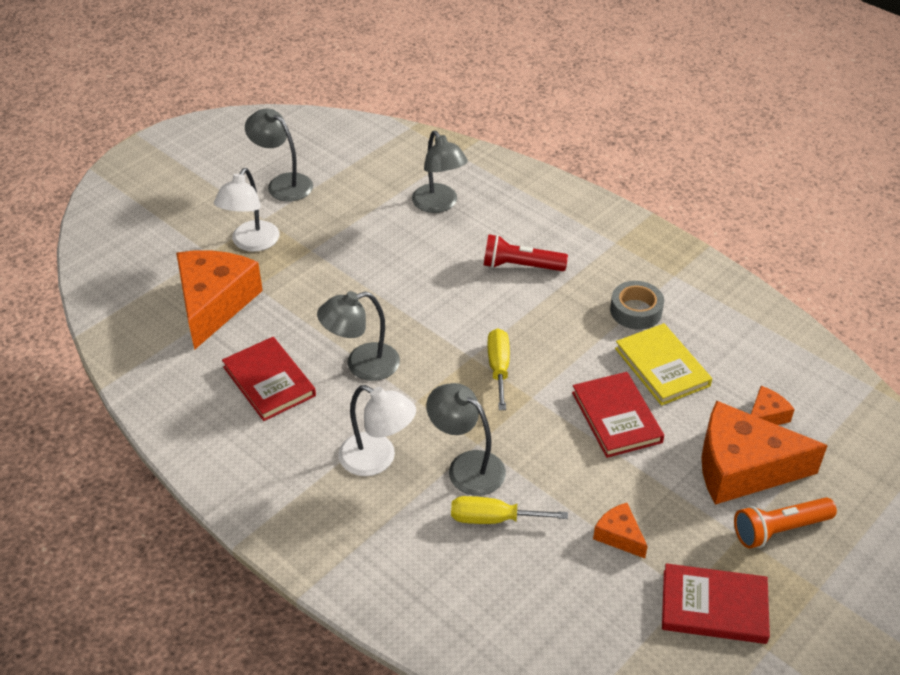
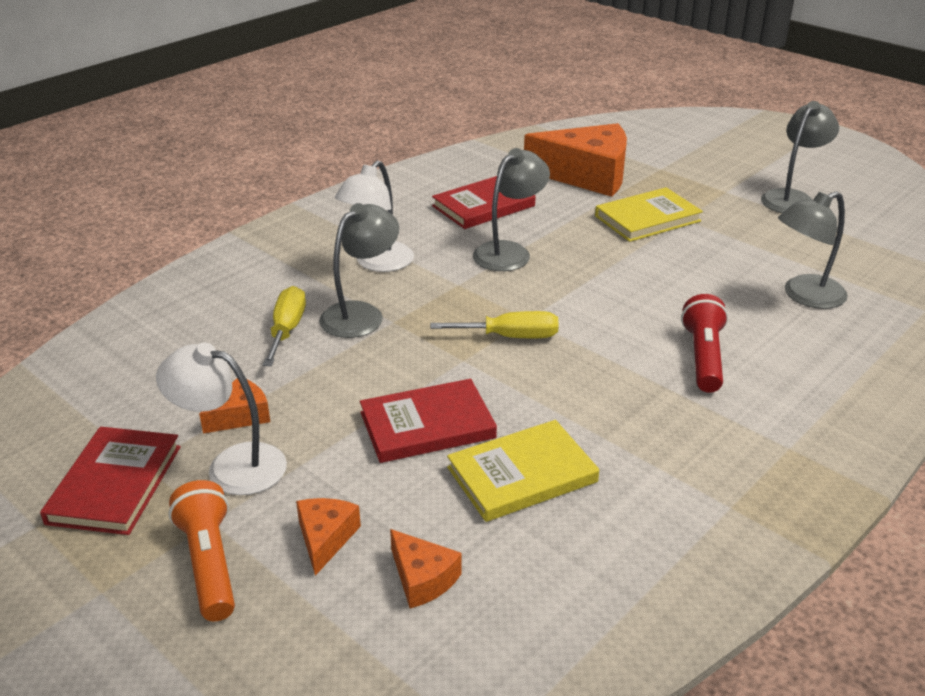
camera: 90 degrees right, 10 degrees down
(251, 243) = (683, 187): white lamp -> white lamp (232, 465)
(309, 272) = (647, 218): none -> yellow book
(362, 365) = (509, 252): grey lamp -> grey lamp turned 60 degrees clockwise
(636, 311) = (636, 457): grey tape -> none
(742, 468) = (325, 538): orange cheese -> orange cheese, size x0.45

